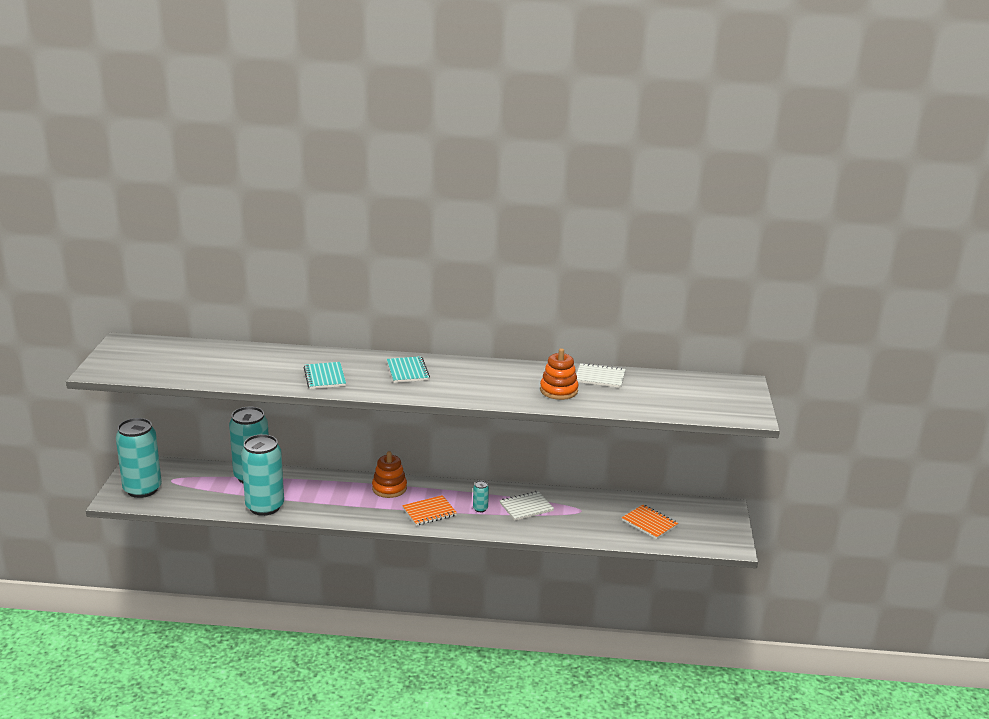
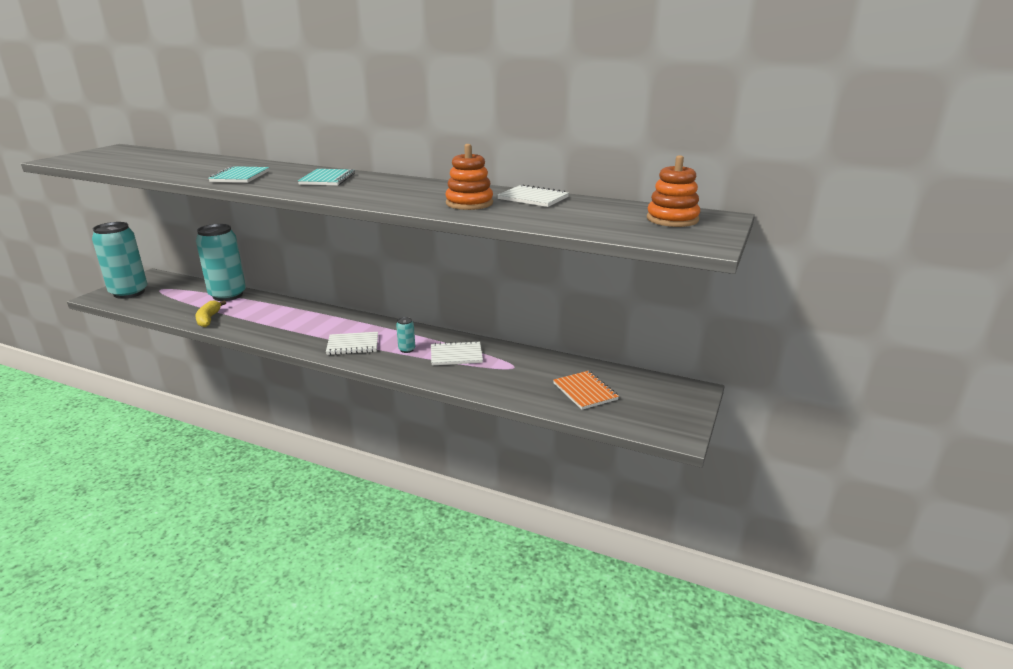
camera: 20 degrees right, 0 degrees up
(265, 507) = (209, 319): turquoise can -> yellow banana
(389, 488) = (336, 320): orange stacking toy -> orange stacking toy (672, 219)
(429, 512) = (353, 345): orange notebook -> white notebook

